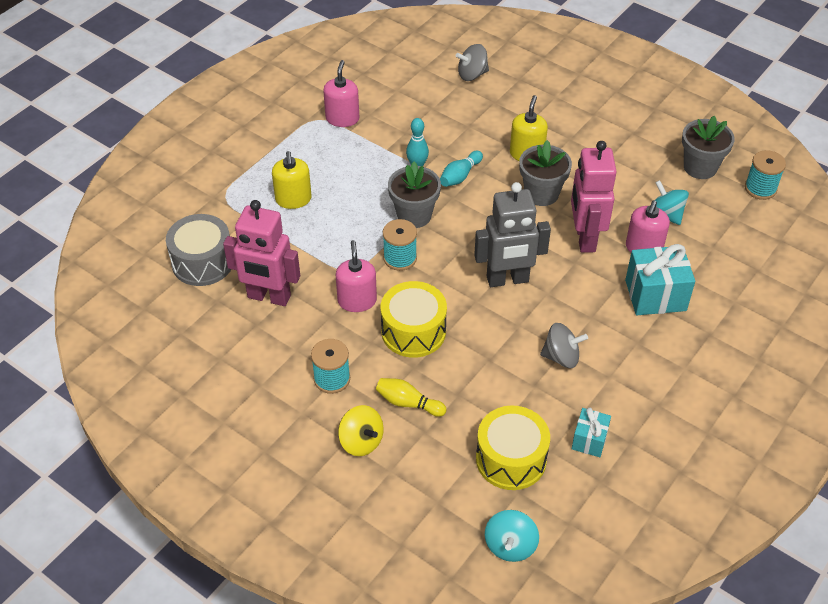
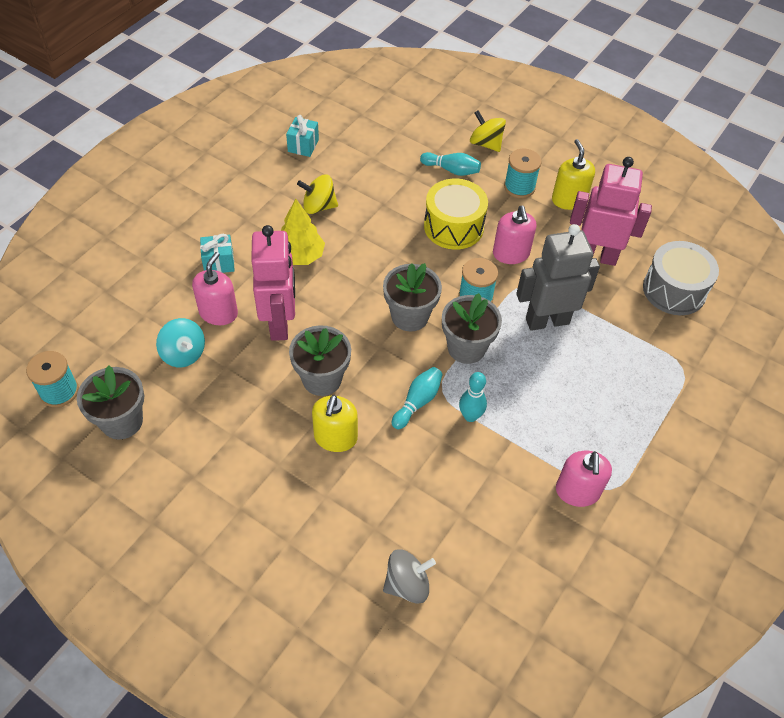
camera: 175 degrees right, 5 degrees up
(293, 199) = (605, 366): yellow soap dispenser -> yellow soap dispenser (568, 200)
(408, 403) = (451, 170): yellow bowling pin -> turquoise bowling pin
(464, 242) = (410, 316): none -> grey flower pot
(507, 280) = (365, 276): grey robot -> grey robot (547, 321)
(510, 545) = (369, 84): turquoise spinning top -> none
(511, 459) = (367, 133): yellow drum -> none
(561, 357) = (318, 206): grey spinning top -> yellow spinning top
(574, 301) = (300, 256): none -> yellow tree
(655, 295) = (219, 263): turquoise gift -> turquoise gift, size x0.57

